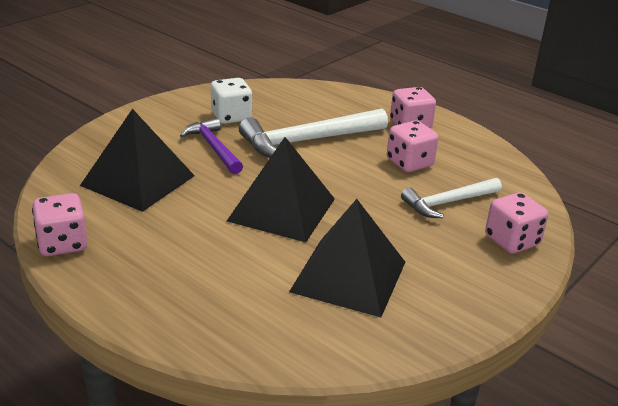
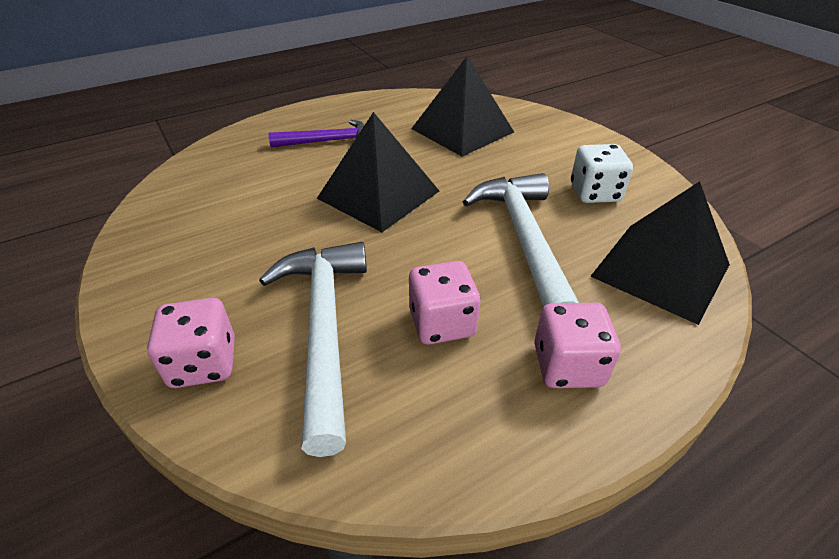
camera: 110 degrees right, 10 degrees up
(62, 244) = (383, 99): pink dice -> none
(213, 148) = (516, 172): purple hammer -> purple hammer (328, 141)
(348, 276) = (249, 211): black pyramid -> black pyramid (661, 270)
(448, 203) = (324, 329): white hammer -> white hammer, size x1.59

